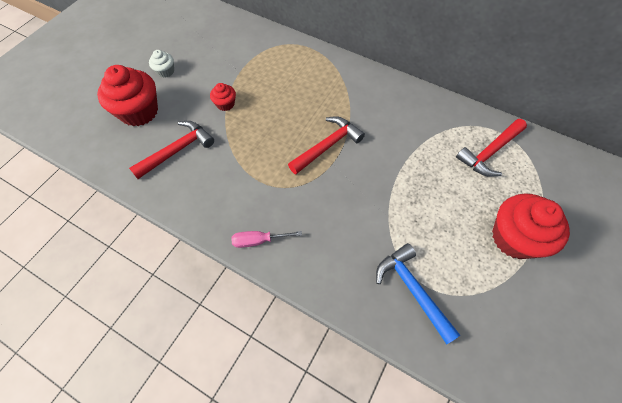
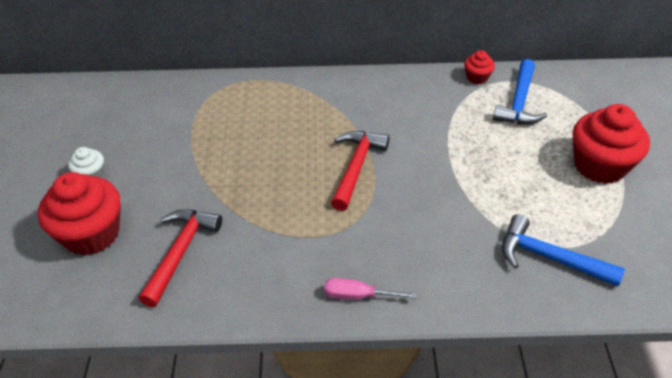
camera: 30 degrees left, 15 degrees down
(225, 104) = (201, 177): red cupcake -> red cupcake (477, 77)
(258, 240) = (358, 295): pink screwdriver -> pink screwdriver turned 45 degrees clockwise
(490, 152) = (519, 102): red hammer -> blue hammer

